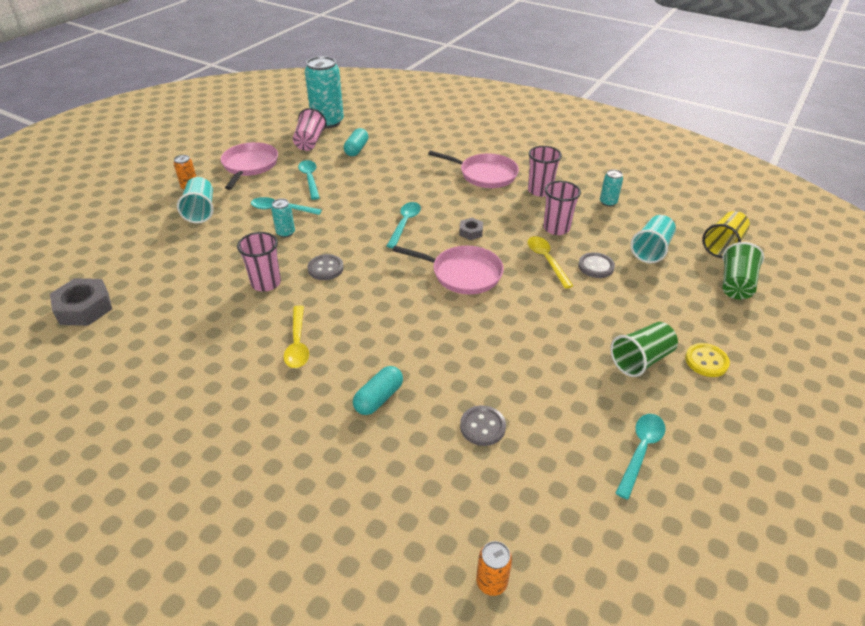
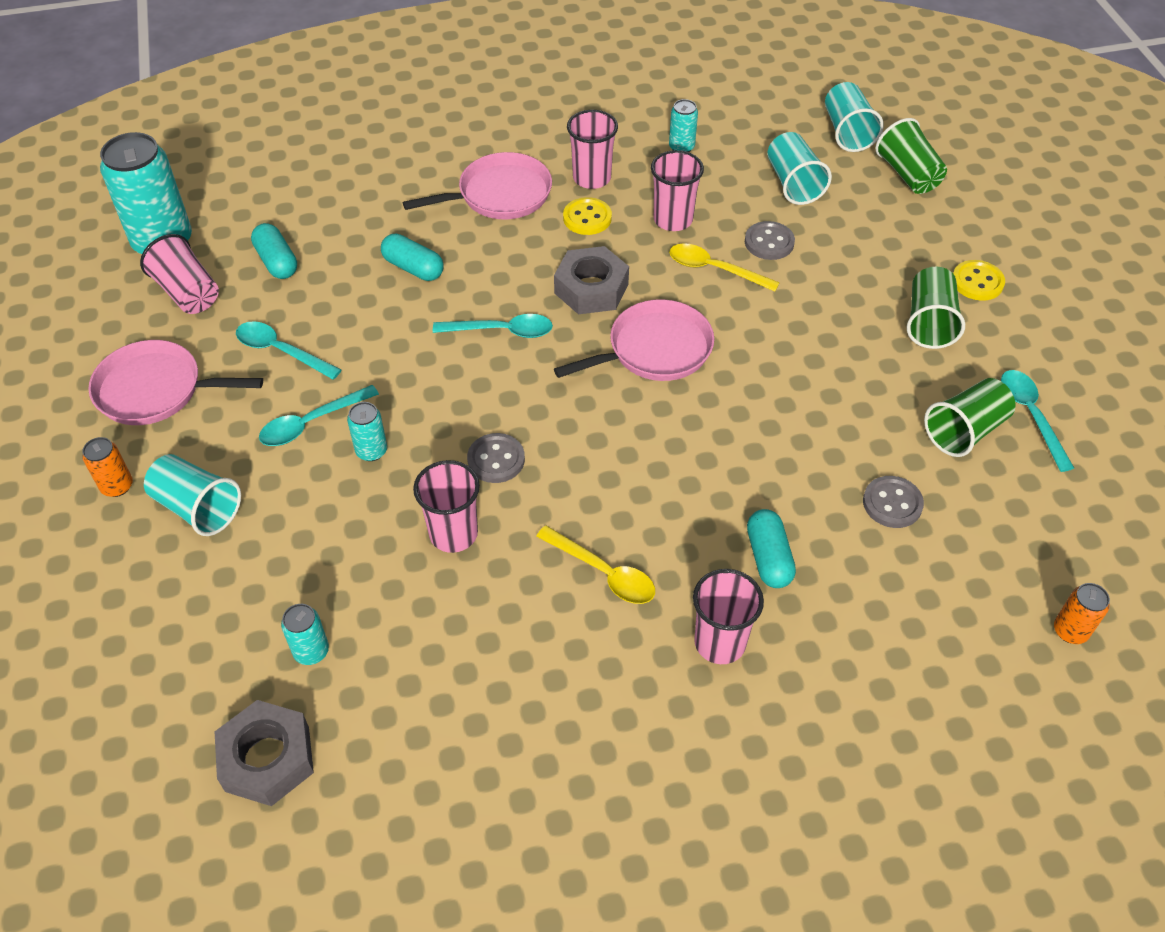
camera: 45 degrees left, 10 degrees up
(155, 284) = (311, 651): none -> turquoise can
(249, 165) = (155, 390): pink pan -> pink pan turned 45 degrees counterclockwise
(299, 414) = (720, 642): none -> pink cup
(405, 180) = (413, 268): none -> turquoise capsule
(405, 224) = (501, 331): turquoise spoon -> turquoise spoon turned 120 degrees clockwise
(471, 232) = (591, 288): grey nut -> grey nut, size x1.85
(513, 204) = (587, 218): none -> yellow button
(582, 426) = (965, 431): none -> green cup
(723, 245) = (847, 132): yellow cup -> turquoise cup

